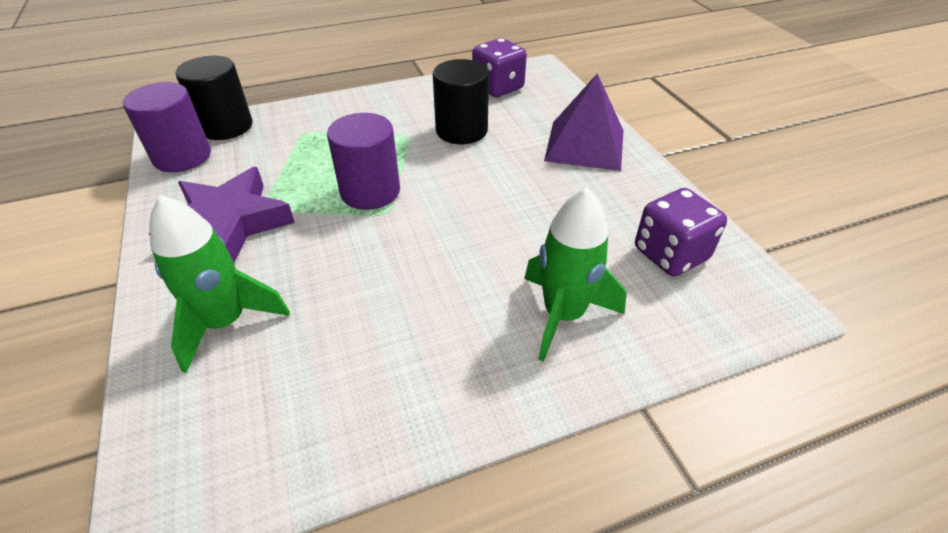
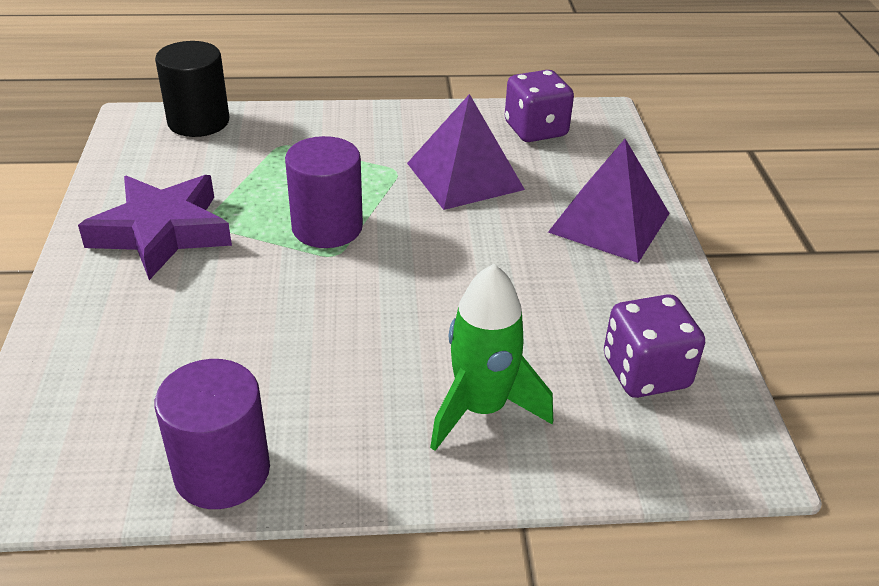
camera: 15 degrees right, 5 degrees down
(182, 157) = (140, 148): purple cylinder -> purple cylinder (222, 472)
(226, 322) = (125, 333): green rocket -> none
(461, 130) = (464, 176): black cylinder -> purple pyramid

